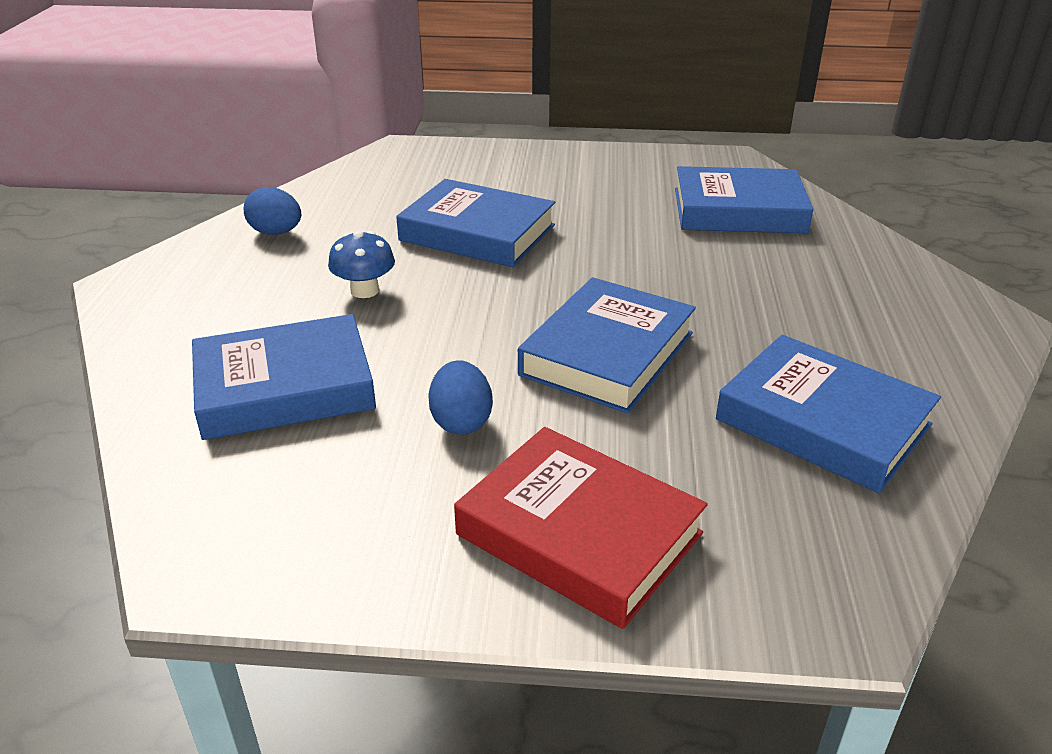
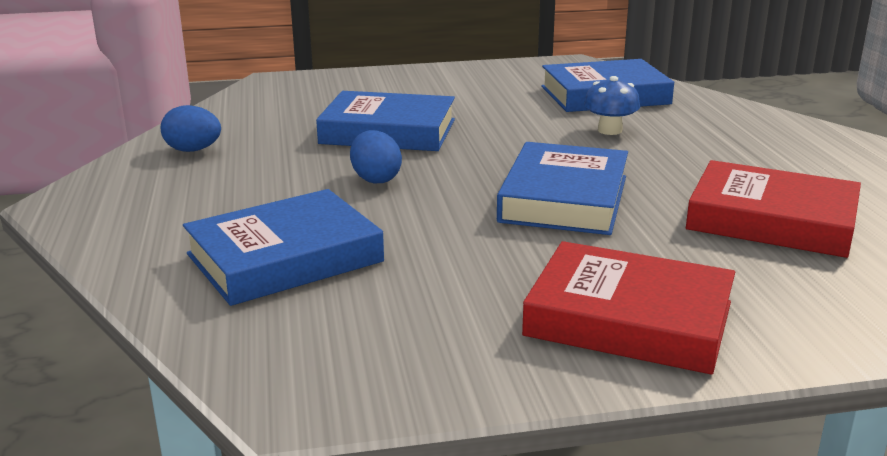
camera: 15 degrees left, 10 degrees down
(365, 290) = (311, 181): blue mushroom -> blue mushroom (609, 130)
(461, 421) = (469, 259): blue egg -> blue egg (375, 179)
(823, 422) = (771, 220): blue book -> red book

